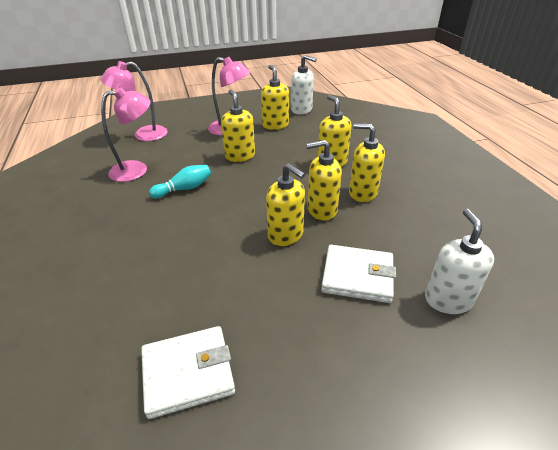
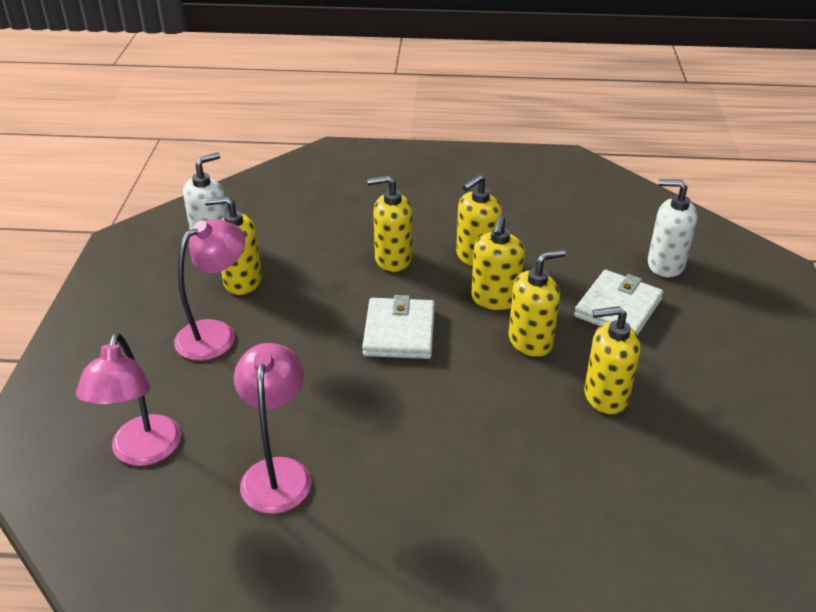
camera: 70 degrees left, 0 degrees up
(184, 189) = (374, 418): turquoise bowling pin -> none
(188, 372) = (717, 461): white wallet -> white wallet (399, 332)
(240, 156) = (315, 341): yellow soap dispenser -> yellow soap dispenser (605, 396)

